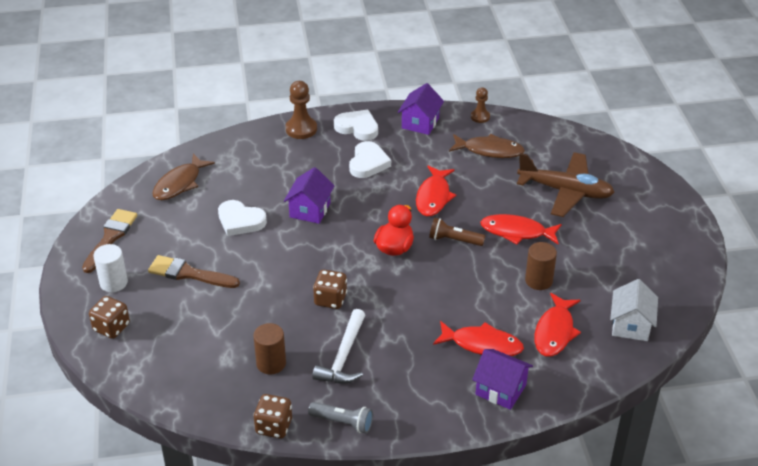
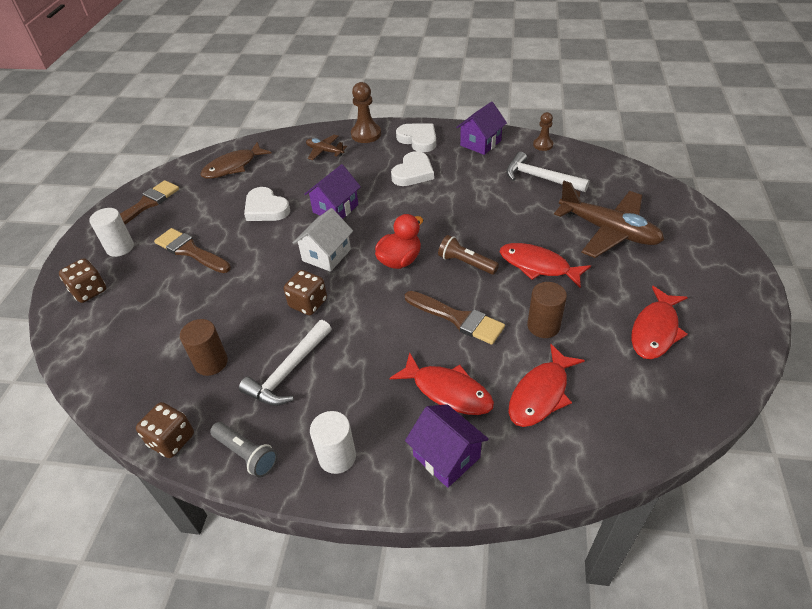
camera: 20 degrees right, 5 degrees up
(268, 153) = (325, 151): none -> brown plane
(417, 408) = (337, 457): none -> white cylinder
(433, 197) = (463, 215): red fish -> red fish (655, 330)
(467, 288) = (458, 318): none -> brown brush
(489, 150) = (540, 178): brown fish -> white hammer
(630, 325) = (640, 406): white house -> white house (326, 255)

